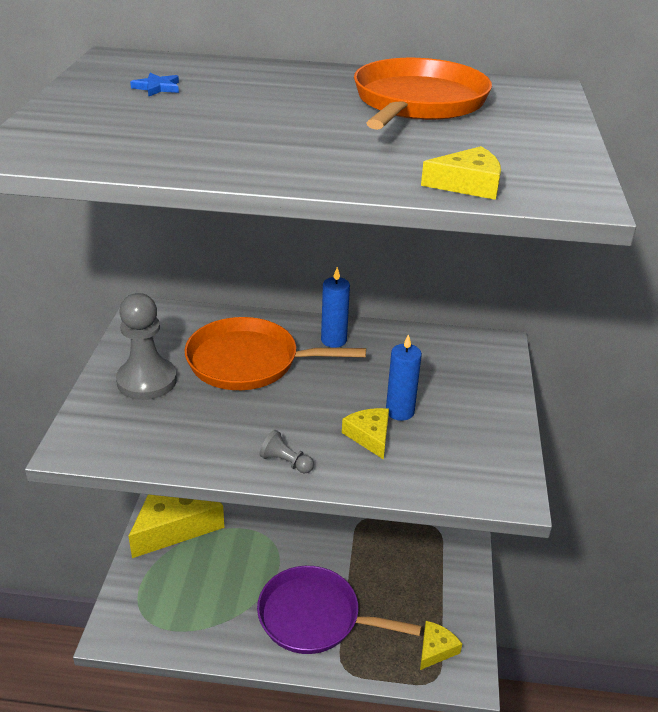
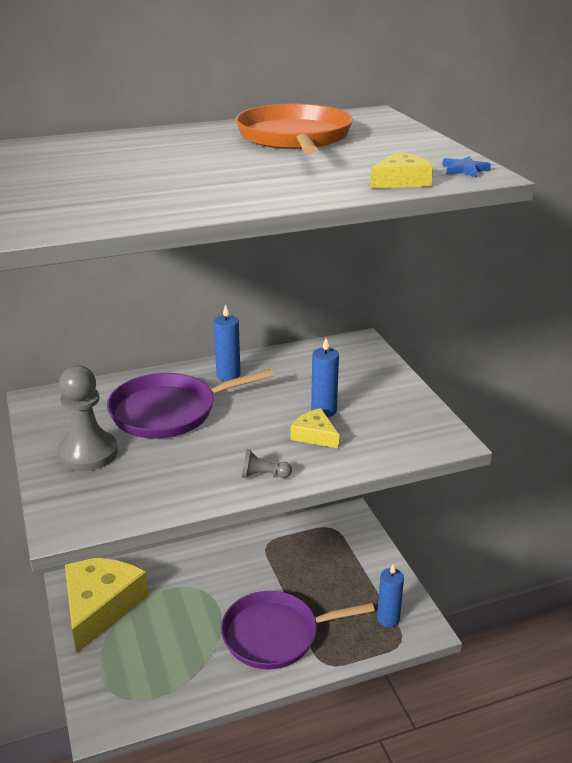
camera: 25 degrees left, 5 degrees down
(157, 87) = (67, 164): blue star -> blue star (464, 170)
(249, 362) = (169, 411): orange pan -> purple pan
(436, 649) = (388, 619): yellow cheese -> blue candle

